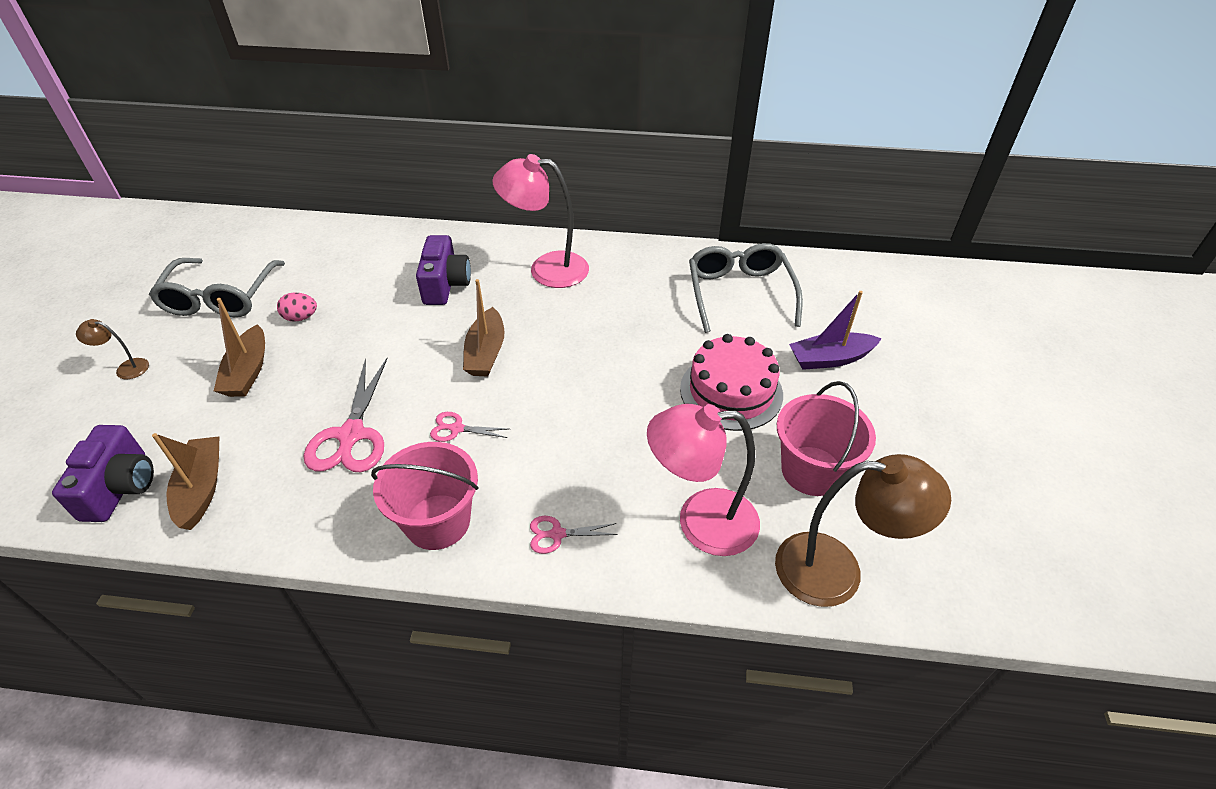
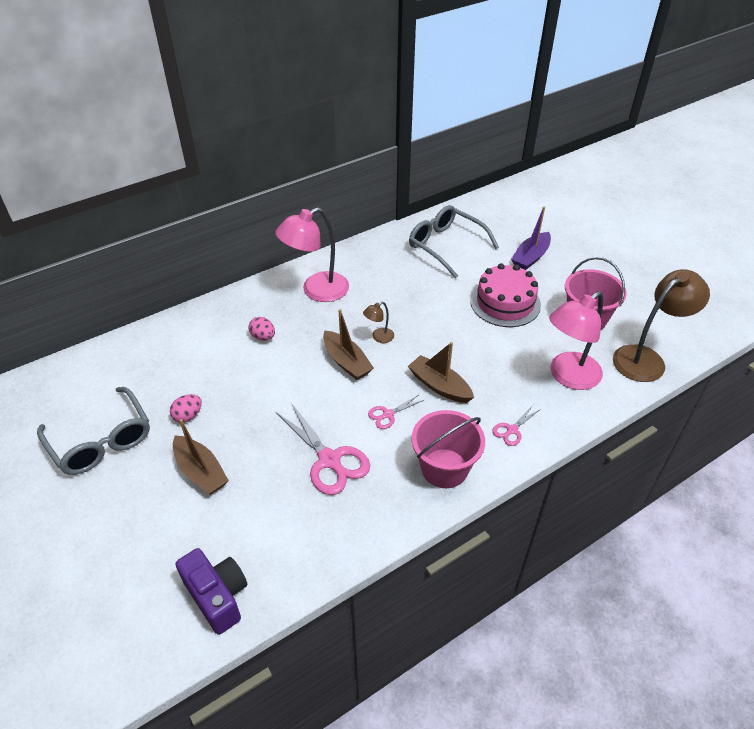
camera: 40 degrees left, 0 degrees up
(126, 368) = (97, 531): brown lamp -> brown lamp (379, 337)
(201, 488) = (276, 555): brown boat -> brown boat (439, 386)
(445, 285) = (263, 337): purple camera -> pink egg

